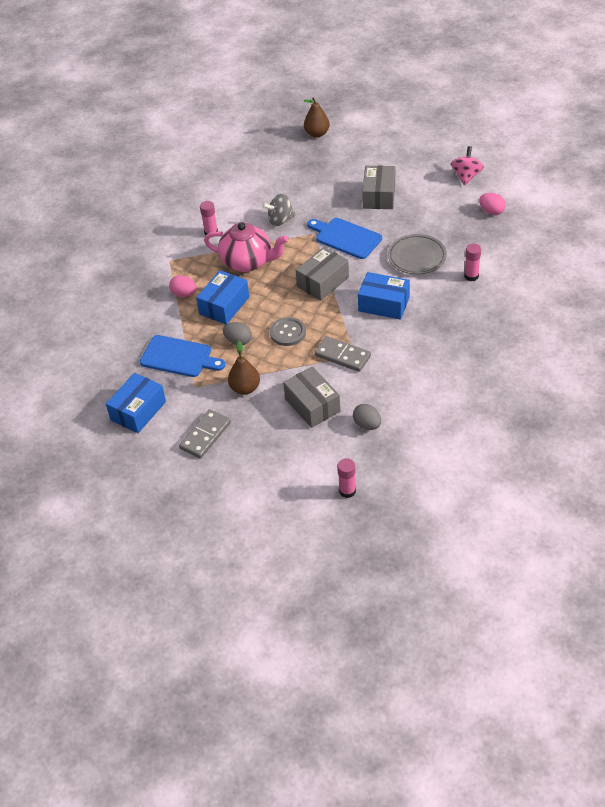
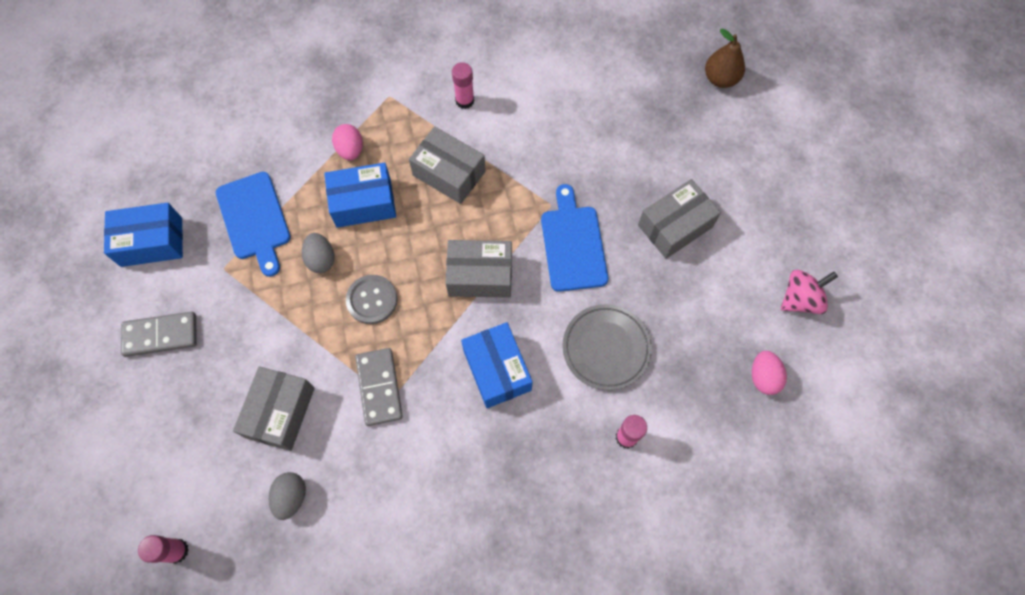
camera: 45 degrees right, 20 degrees up
(245, 388) = (256, 321): brown pear -> none
(248, 262) = (449, 173): pink teapot -> grey box
(280, 220) = (542, 154): grey spinning top -> none

